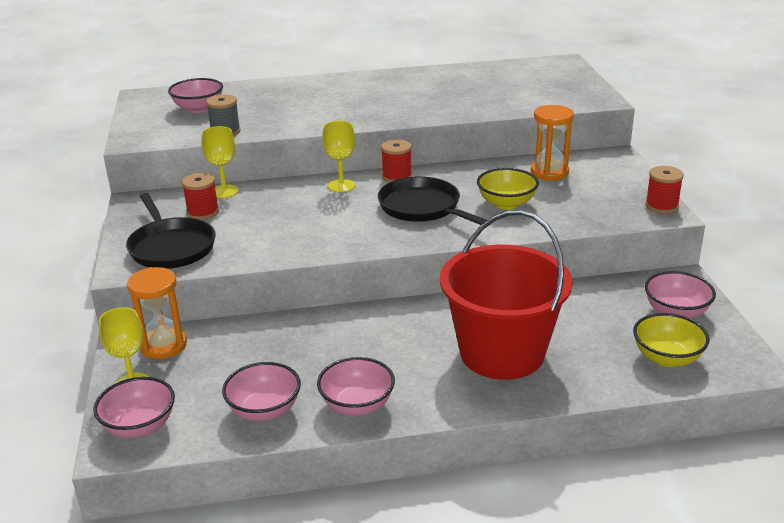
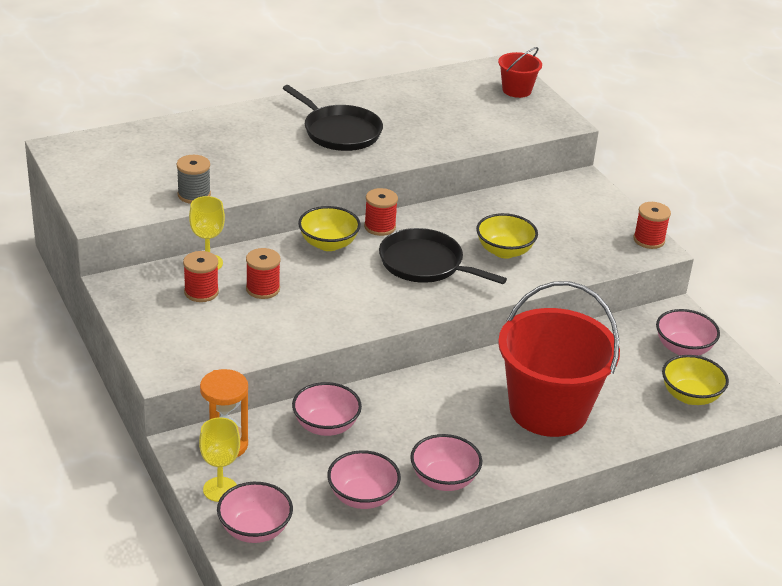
camera: 20 degrees left, 5 degrees up
(171, 247) = (195, 339): black pan -> black pan (339, 132)
(198, 108) = (141, 163): pink bowl -> pink bowl (326, 426)
(259, 214) = (263, 289): none -> red spool
(341, 185) = (328, 244): yellow goblet -> yellow bowl
(549, 172) = (529, 208): orange hourglass -> none
(568, 77) = (516, 90): none -> red bucket

